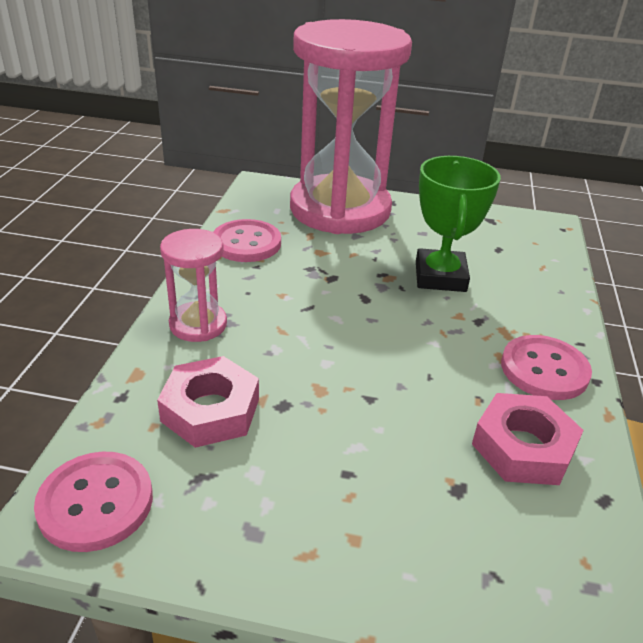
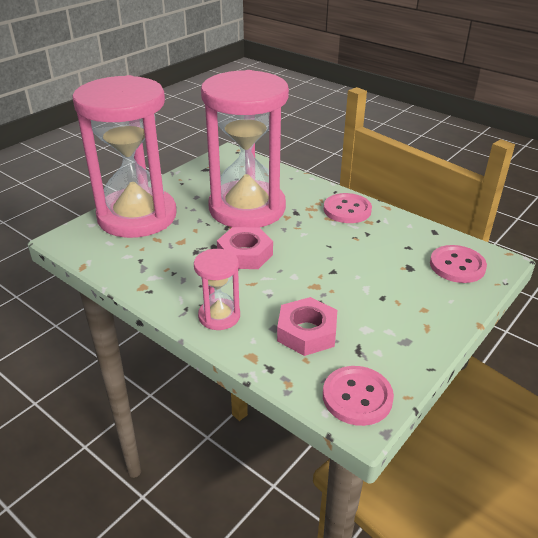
camera: 60 degrees left, 0 degrees up
(246, 243) = (140, 269): pink button -> pink button (457, 266)
(440, 277) = (247, 208): green trophy -> pink hourglass
(523, 447) = (394, 239): pink nut -> pink nut (245, 254)

